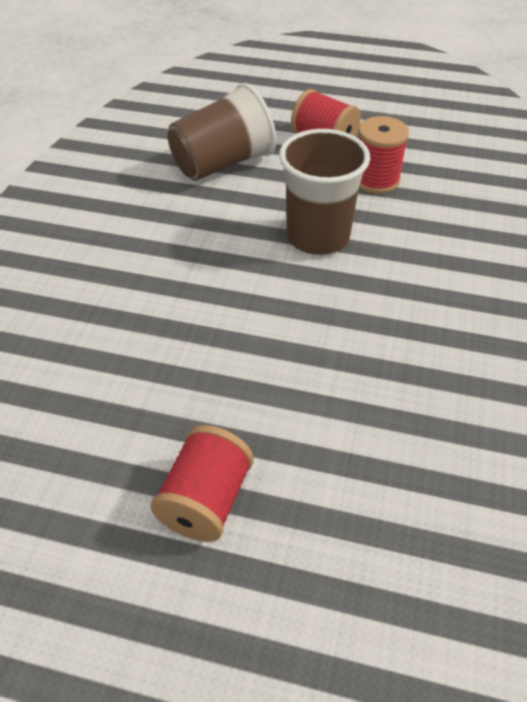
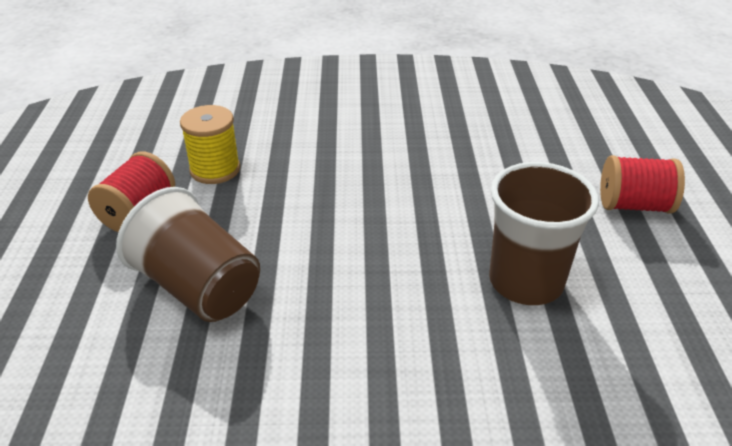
camera: 105 degrees left, 10 degrees down
(318, 237) = (319, 194): brown cup -> brown cup (526, 282)
(376, 180) = (215, 170): red spool -> yellow spool

